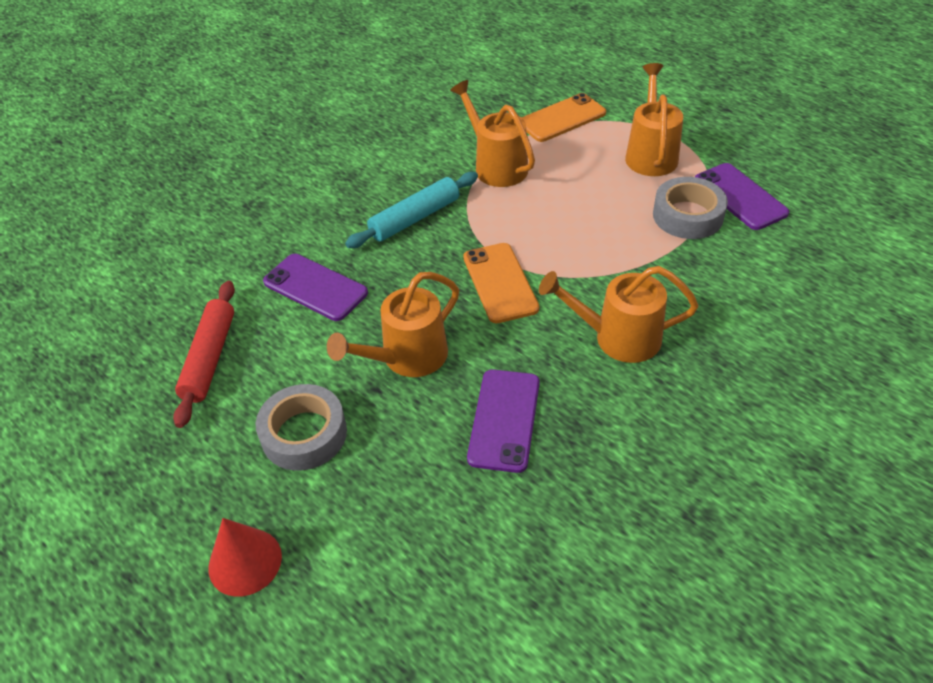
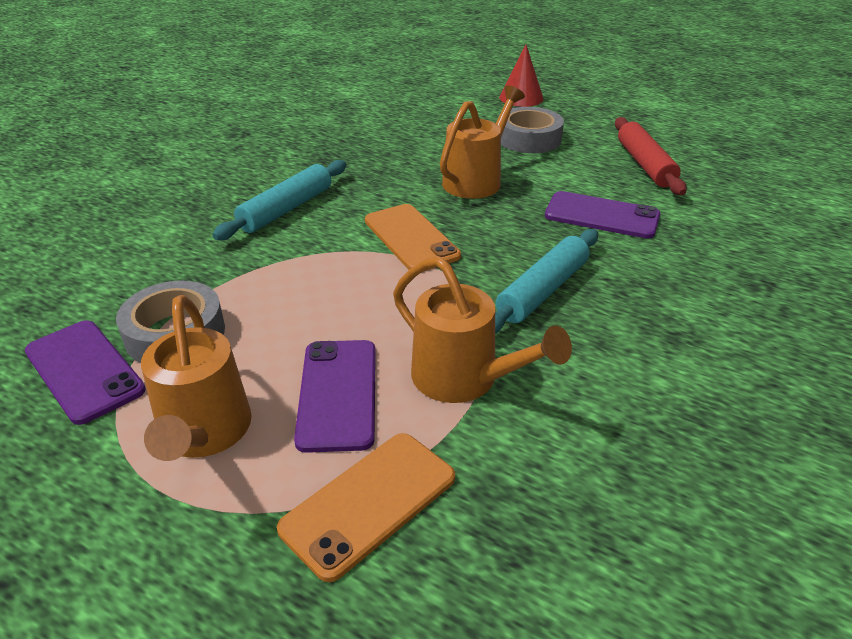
camera: 165 degrees right, 10 degrees down
(504, 420) = (380, 157): purple phone -> purple phone (338, 394)
(617, 338) = (286, 209): orange watering can -> turquoise rolling pin

